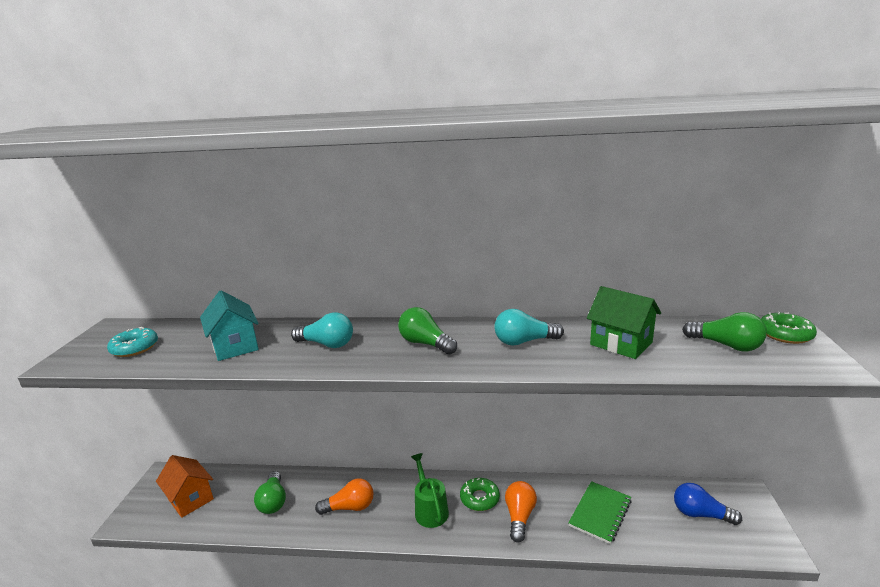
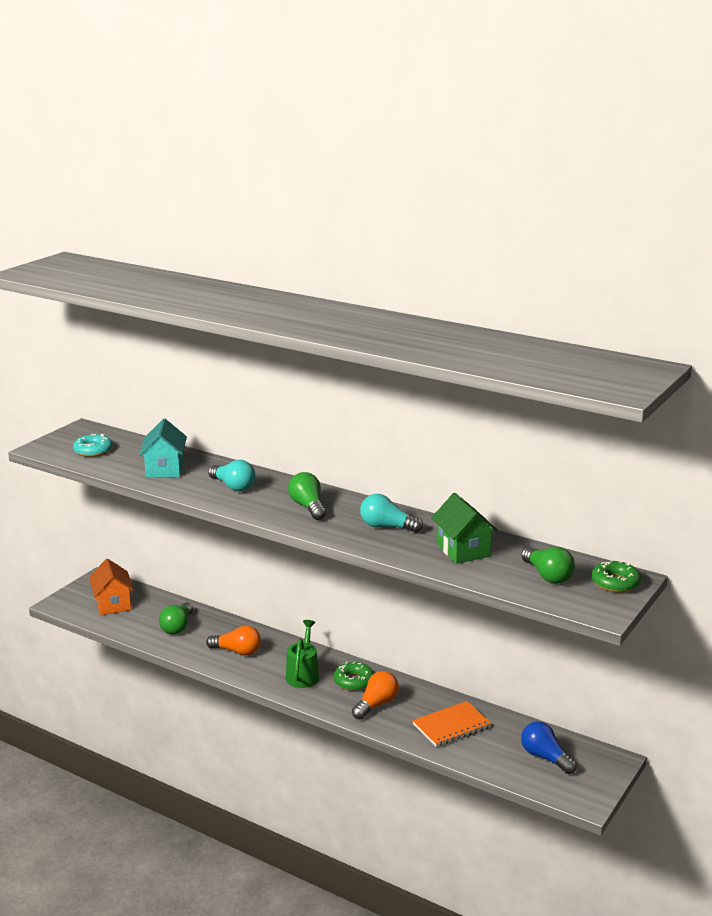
camera: 25 degrees right, 0 degrees up
(600, 513) = (451, 726): green notebook -> orange notebook

